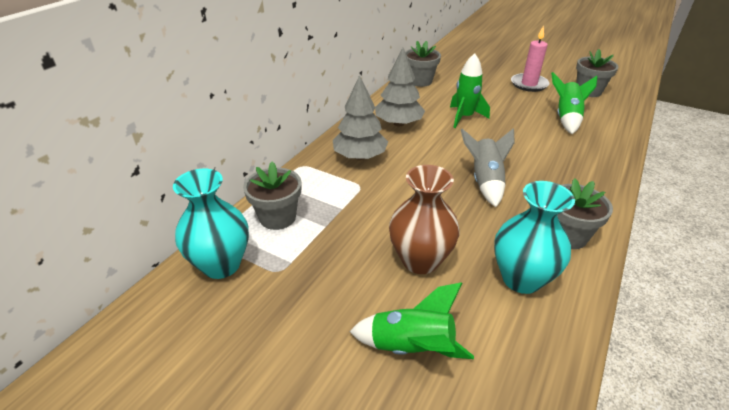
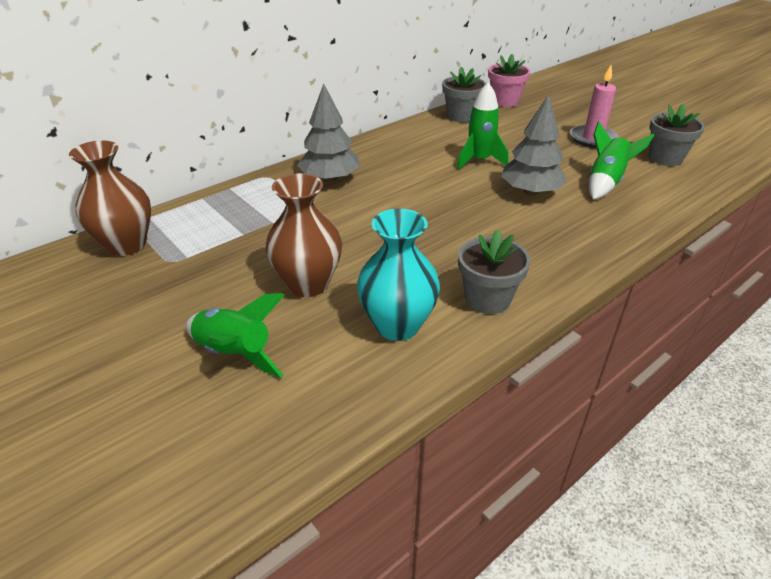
camera: 20 degrees right, 0 degrees up
(221, 264) = (126, 245): turquoise vase -> brown vase
(277, 217) = (206, 217): grey flower pot -> none
(398, 123) = (399, 154): grey tree -> grey tree (530, 191)
(442, 63) = (505, 101): none -> pink flower pot
(485, 181) = (443, 228): grey rocket -> none

